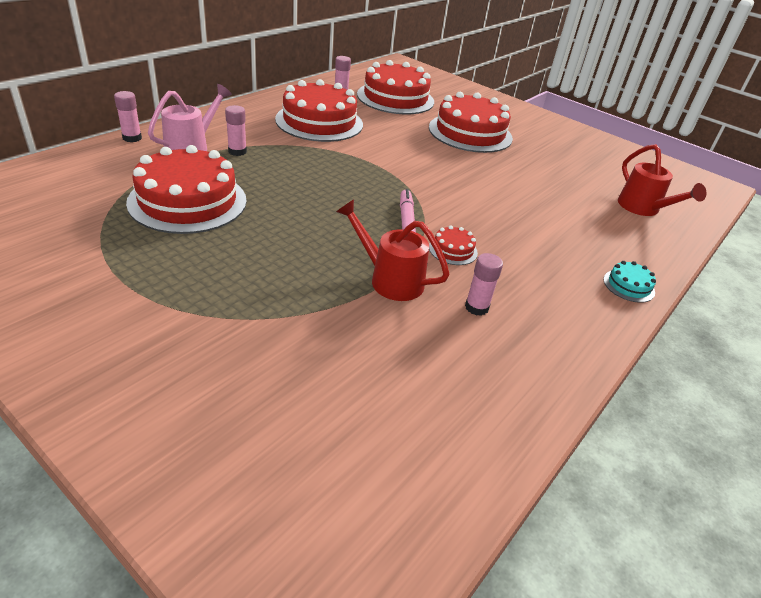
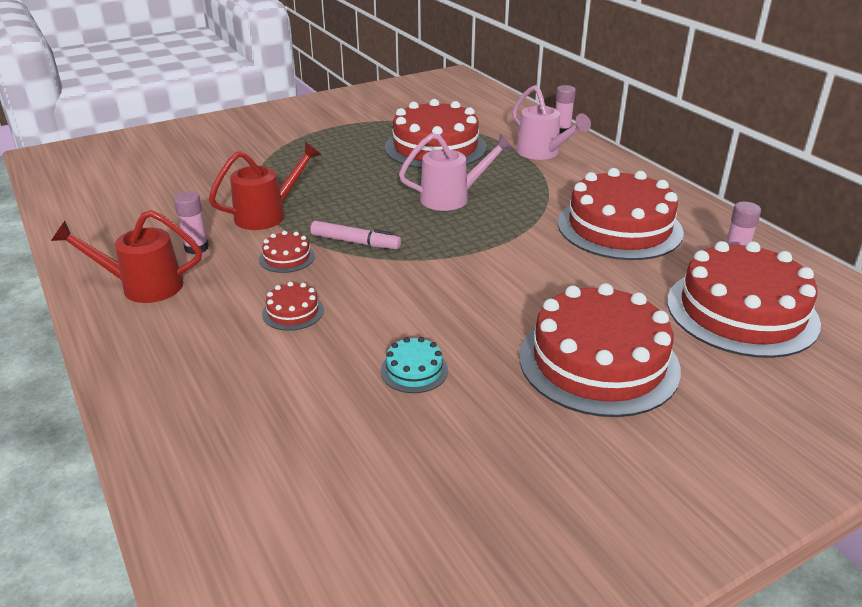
camera: 115 degrees right, 5 degrees down
(237, 151) = (530, 172): pink glue stick -> none
(304, 184) = (452, 198): none -> pink watering can
(515, 232) = (293, 312): none -> red cake
(628, 286) = (134, 365): turquoise cake -> turquoise cake (414, 370)
(643, 208) = (273, 489): red watering can -> red watering can (143, 286)

